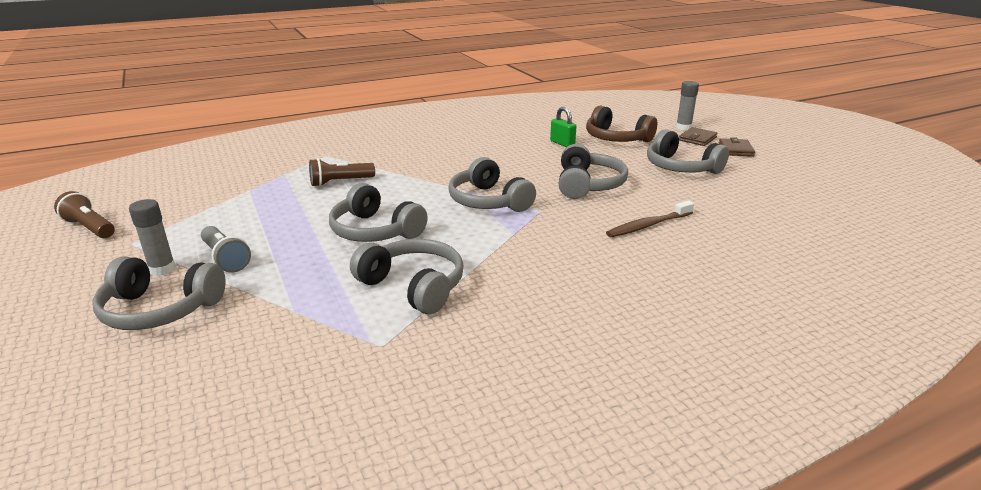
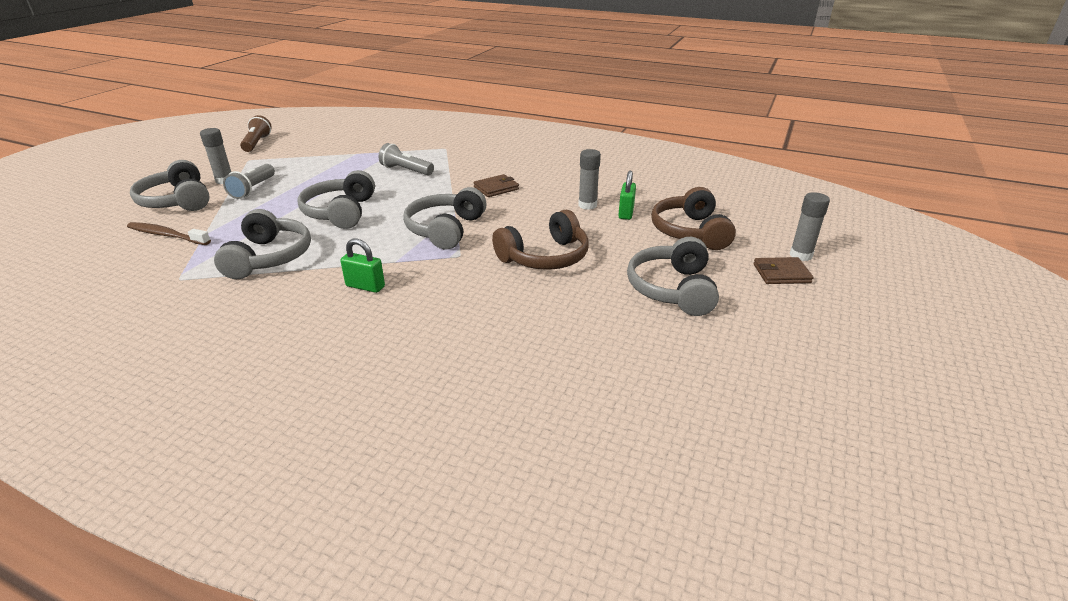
camera: 50 degrees right, 5 degrees up
(340, 182) = (406, 170): brown flashlight -> grey flashlight
(531, 149) = (587, 205): none -> grey glue stick
(539, 257) = (365, 286): none -> green padlock
(588, 185) = (545, 257): grey headphones -> brown headphones
(648, 225) = (492, 316): brown toothbrush -> brown toothbrush (167, 235)
(735, 150) = (793, 307): brown wallet -> brown wallet (496, 188)

